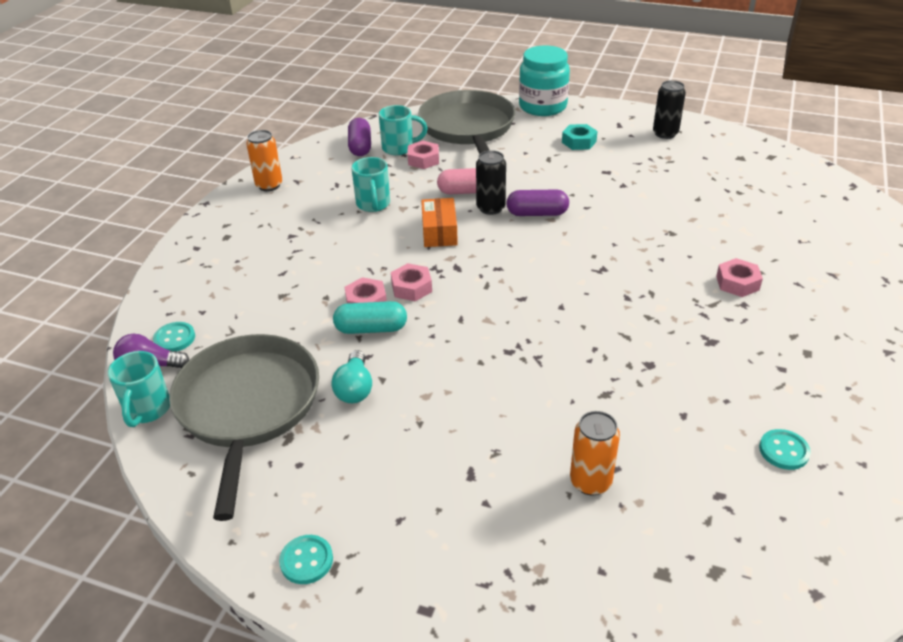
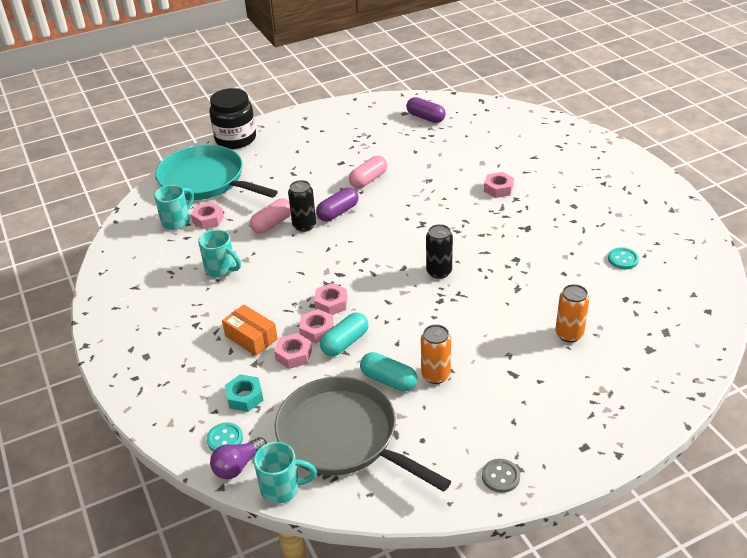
camera: 45 degrees left, 0 degrees up
(147, 410) = (282, 488): turquoise mug -> turquoise mug turned 45 degrees counterclockwise
(269, 185) = (117, 303): orange can -> orange can (435, 375)
(306, 560) = (500, 476): turquoise button -> grey button
(318, 309) = (293, 355): none -> pink nut
(355, 388) = (388, 380): turquoise light bulb -> turquoise capsule
(360, 146) = (144, 236): purple capsule -> purple capsule (425, 117)
(439, 232) = (295, 260): orange box -> orange box (251, 337)
(468, 128) = (205, 181): grey pan -> turquoise pan
(542, 106) = (235, 139): turquoise jar -> black jar
(579, 142) = (296, 152): turquoise nut -> turquoise nut (244, 397)
(609, 200) = (368, 180): none -> pink capsule
(665, 134) = (341, 119): black can -> black can (439, 272)

